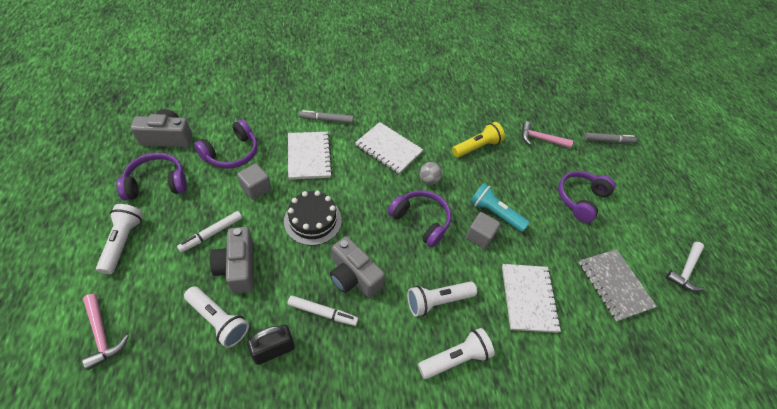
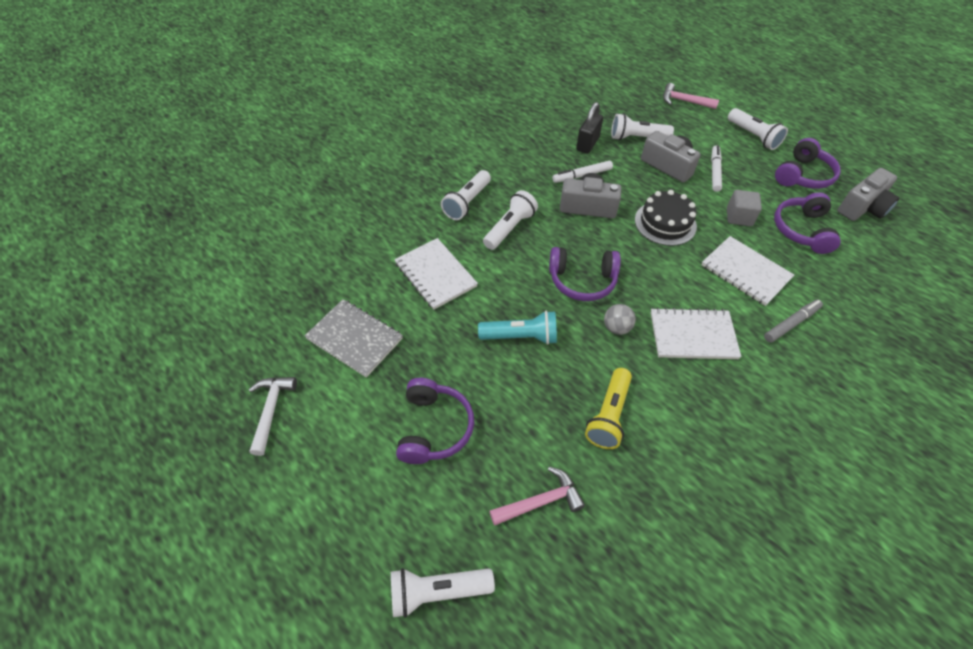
camera: 150 degrees right, 0 degrees up
(479, 236) = (517, 302): grey cube -> none
(608, 140) = (437, 591): grey marker -> white flashlight

